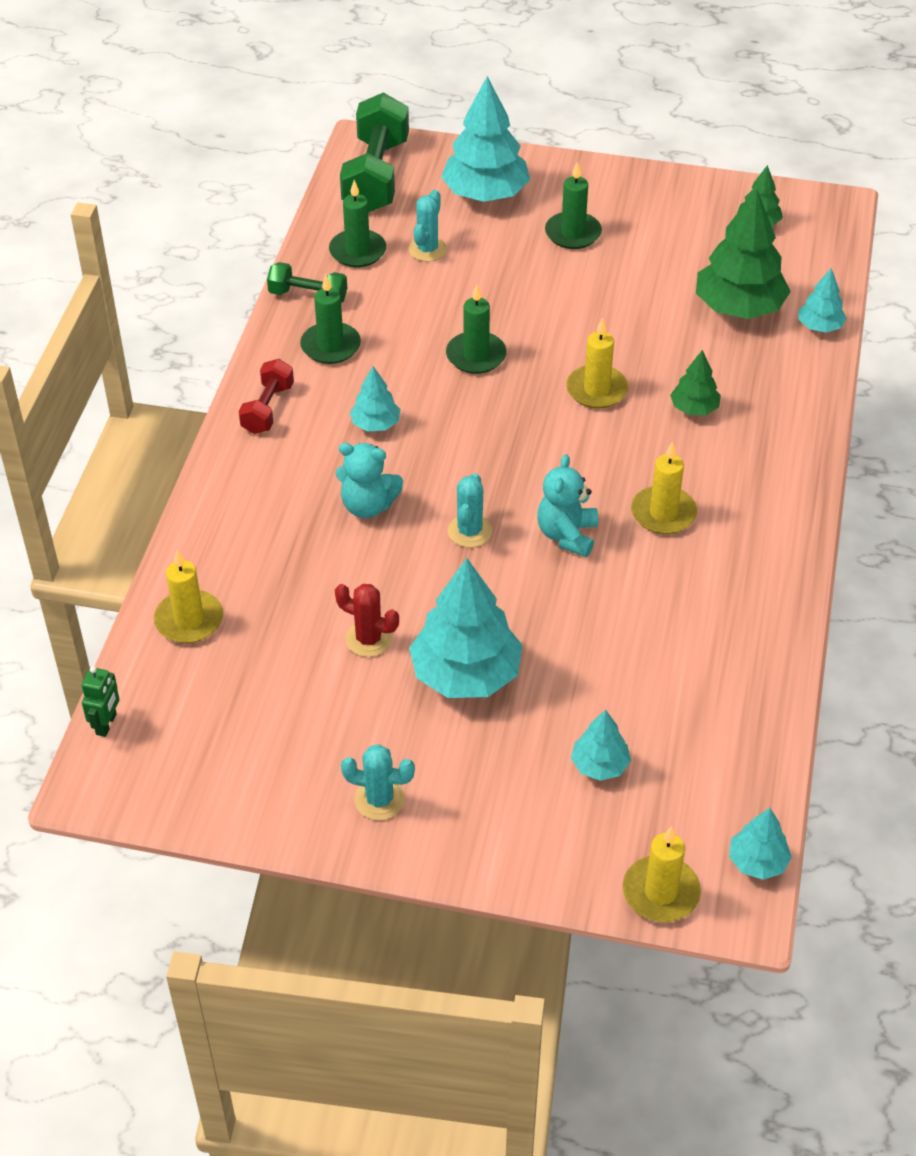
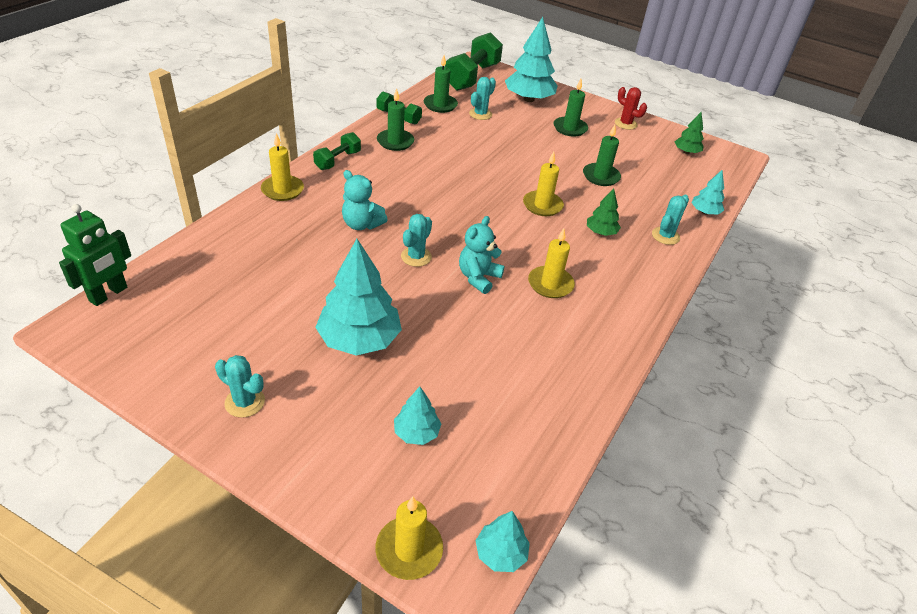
camera: 15 degrees right, 5 degrees down
(106, 724) = (109, 294): green robot -> green robot, size x1.69
(189, 620) = (207, 252): yellow candle -> yellow candle (282, 190)
(268, 409) = (338, 160): red dumbbell -> green dumbbell
(368, 639) = (310, 298): red cactus -> red cactus (625, 124)
(375, 424) = (395, 185): turquoise tree -> none
(476, 356) = (477, 169): green candle -> green candle (601, 176)
(739, 307) = (655, 189): green tree -> none
(781, 385) = (665, 236): none -> turquoise cactus

